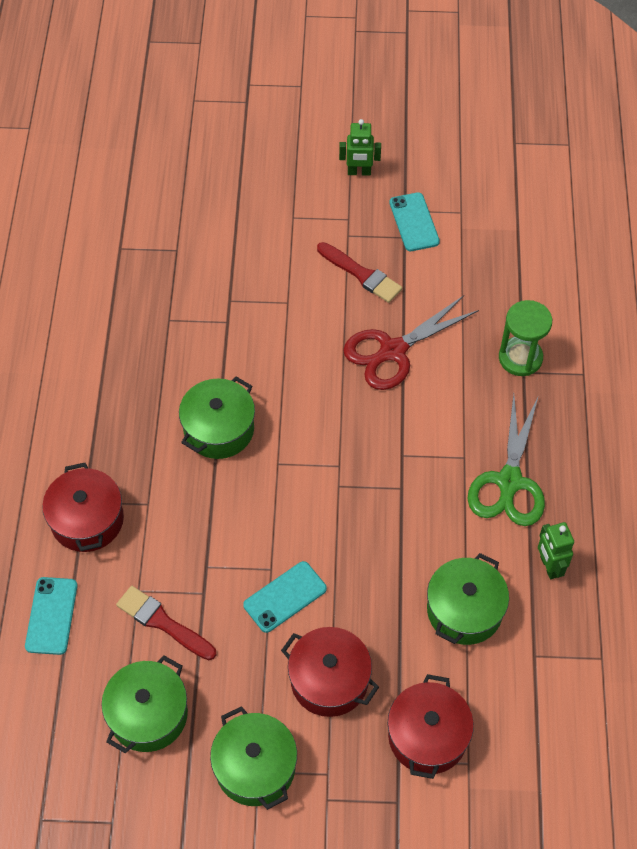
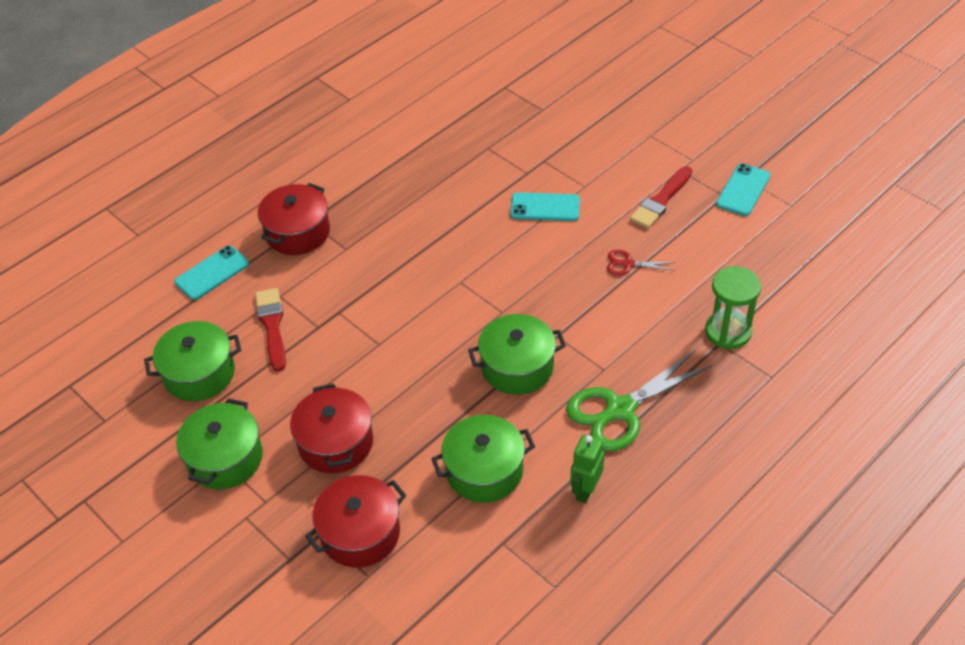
camera: 45 degrees right, 10 degrees down
(219, 429) = (444, 234): green pot -> green pot (517, 367)
(285, 597) = (367, 368): turquoise phone -> turquoise phone (545, 207)
(359, 172) = (735, 134): green robot -> none
(361, 274) = (661, 200): red brush -> red brush turned 45 degrees clockwise
(392, 351) = (627, 264): red scissors -> red scissors, size x0.47

